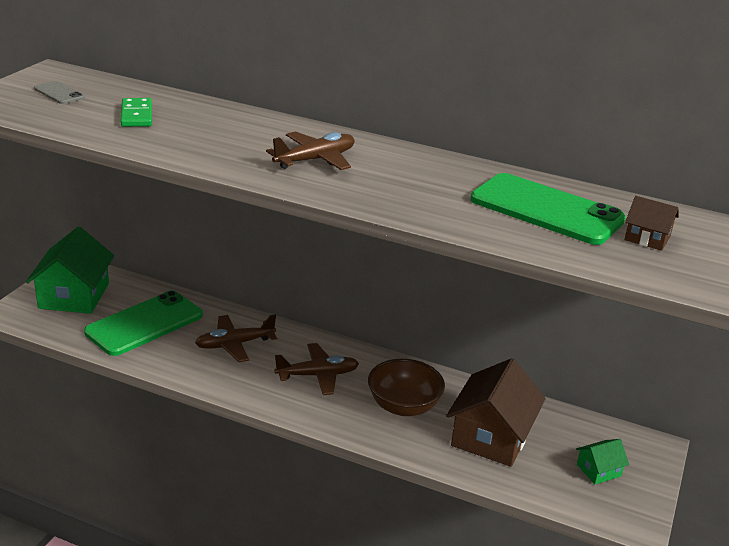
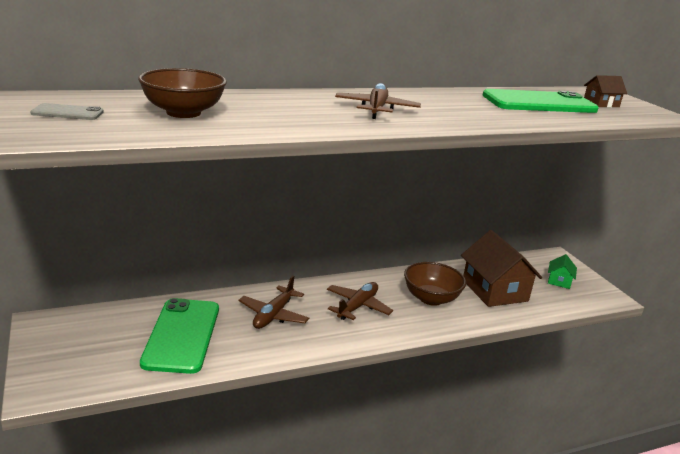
camera: 45 degrees left, 5 degrees down
(74, 296) = (80, 344): green house -> none
(137, 115) = (183, 113): green domino -> brown bowl

